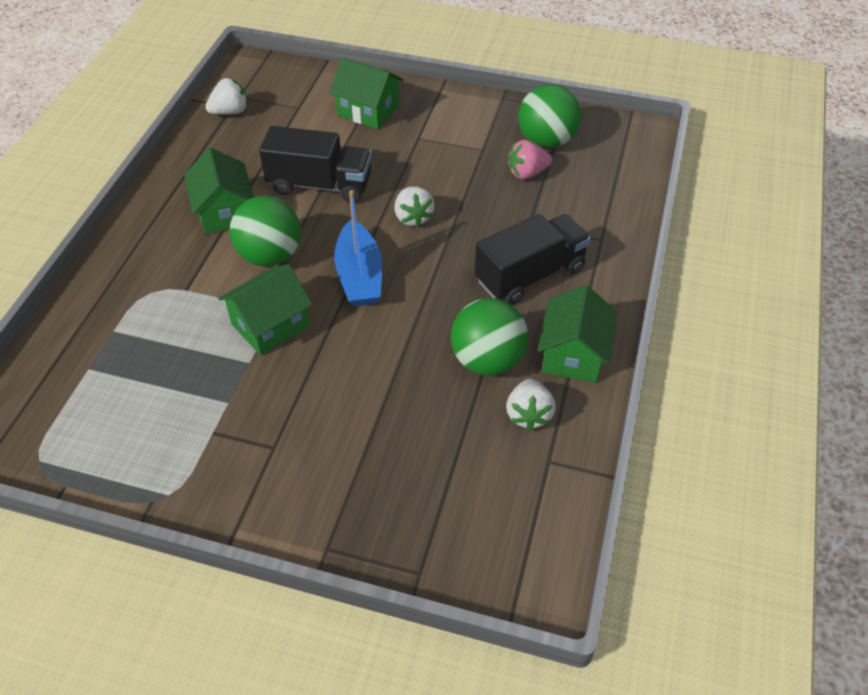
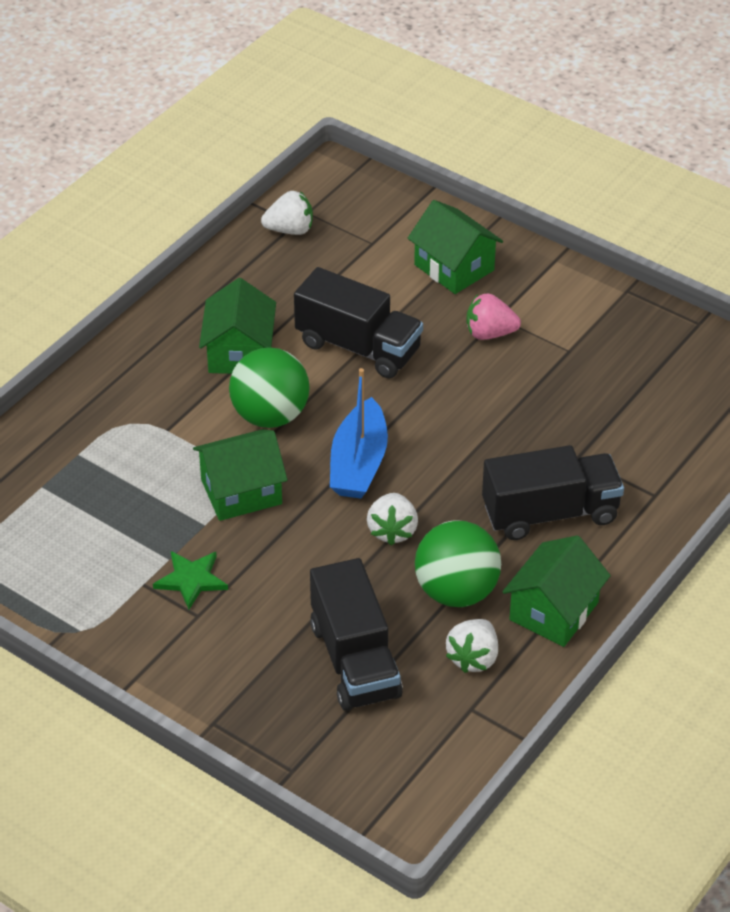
camera: 20 degrees right, 5 degrees down
(255, 416) = (191, 580): none -> green star
(413, 217) = (448, 413): white strawberry -> white strawberry (392, 531)
(429, 447) = (354, 660): none -> black truck
(527, 173) = (608, 393): pink strawberry -> pink strawberry (489, 333)
(546, 141) = (653, 359): green ball -> none

